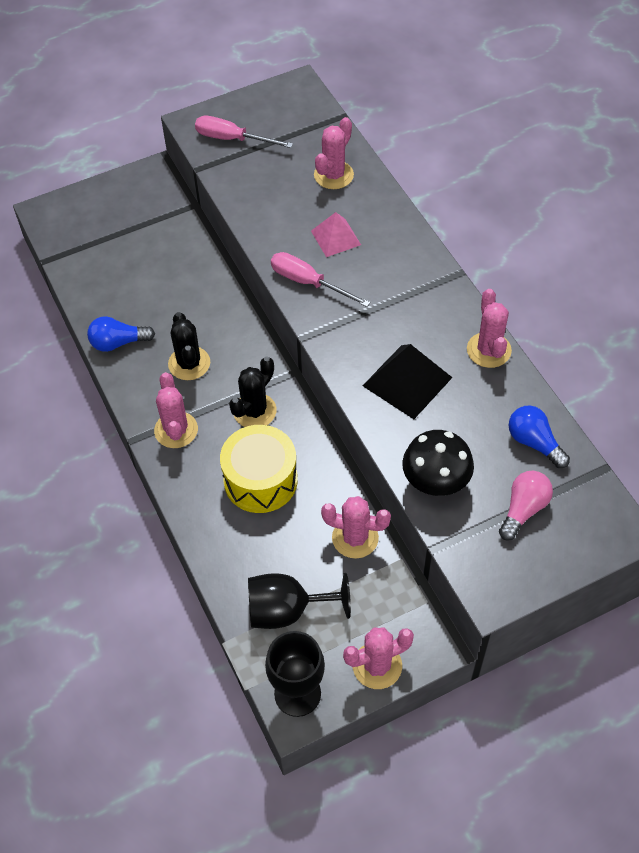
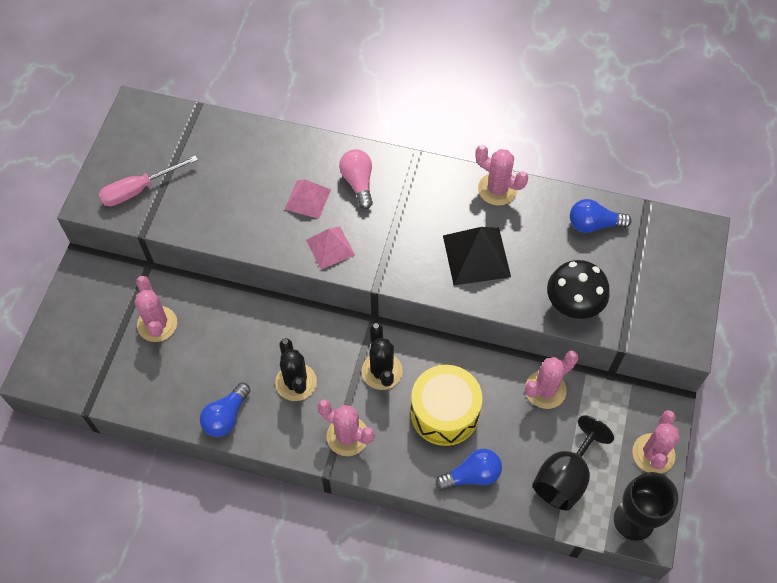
camera: 50 degrees left, 5 degrees up
(189, 363) = (296, 382): black cactus -> black cactus turned 45 degrees clockwise
(223, 540) = (472, 475): none -> blue light bulb
(308, 282) = (330, 247): pink screwdriver -> pink pyramid
(333, 175) = (248, 155): pink cactus -> pink cactus (157, 324)
(523, 509) = (638, 272): pink light bulb -> pink light bulb (358, 183)

